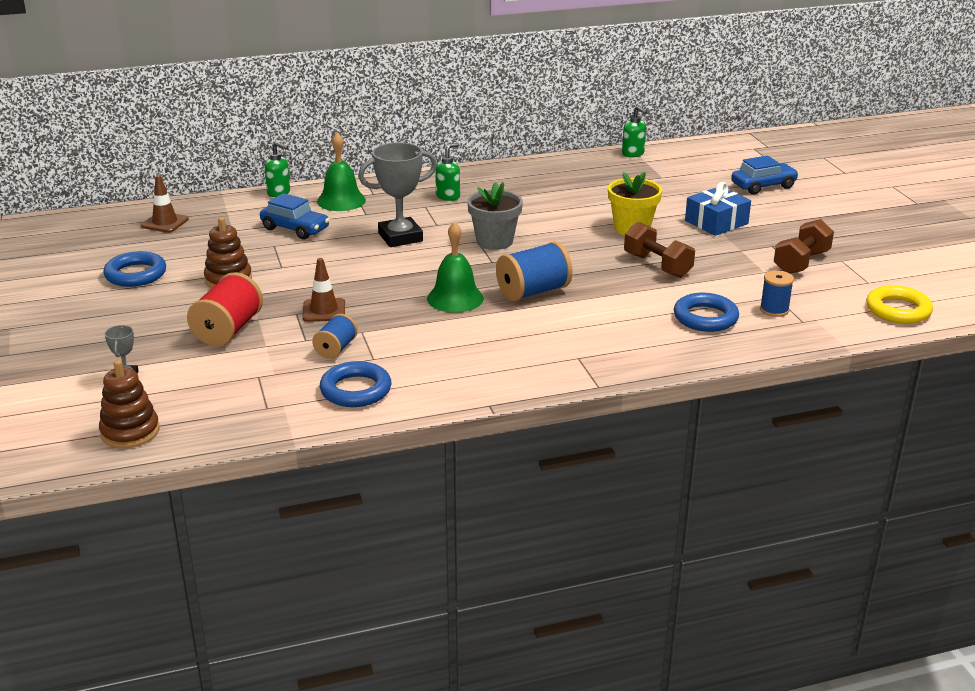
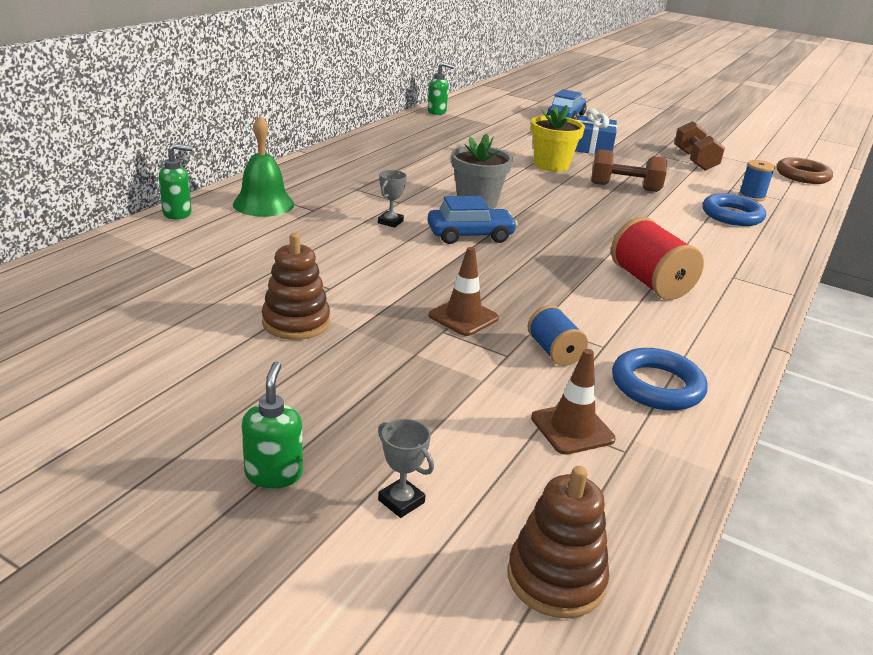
camera: 45 degrees left, 0 degrees up
(136, 274) = (160, 360): blue ring -> none
(165, 223) = (85, 284): brown traffic cone -> brown traffic cone (572, 428)
(228, 330) = (409, 380): red spool -> red spool (649, 282)
(295, 229) = (268, 244): blue car -> blue car (470, 235)
(400, 237) = (390, 222): grey trophy -> grey trophy, size x0.46
(448, 196) = (360, 175): green soap dispenser -> green soap dispenser (274, 474)
(455, 298) = (548, 261): green bell -> none
(533, 292) = (592, 235): blue spool -> none
(898, 310) = (802, 176): yellow ring -> brown ring

